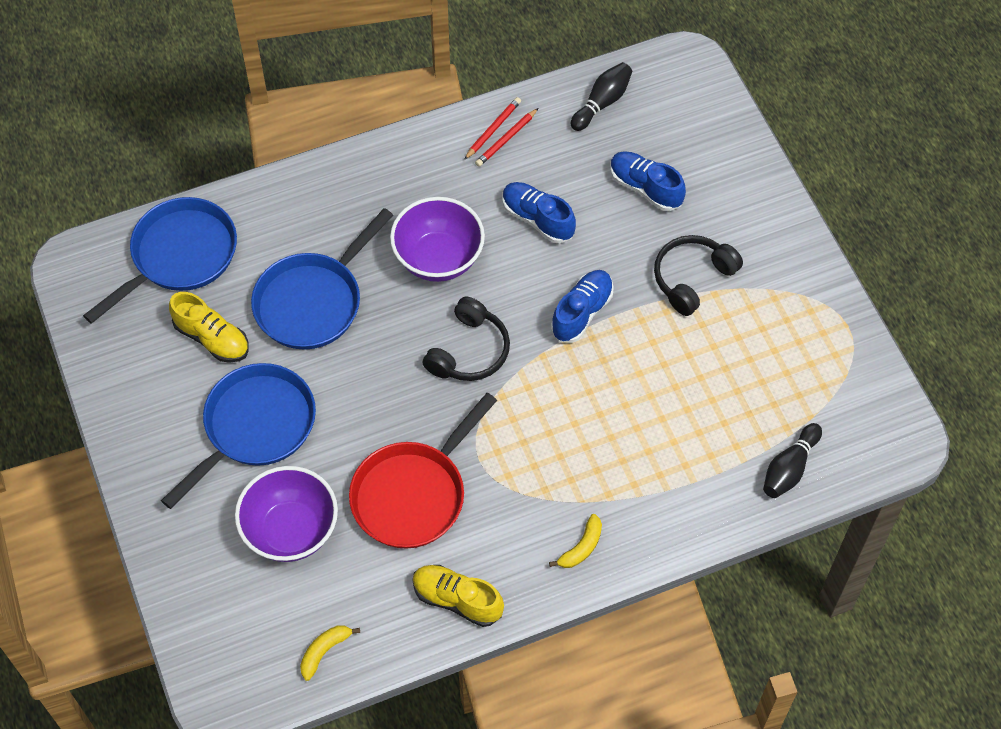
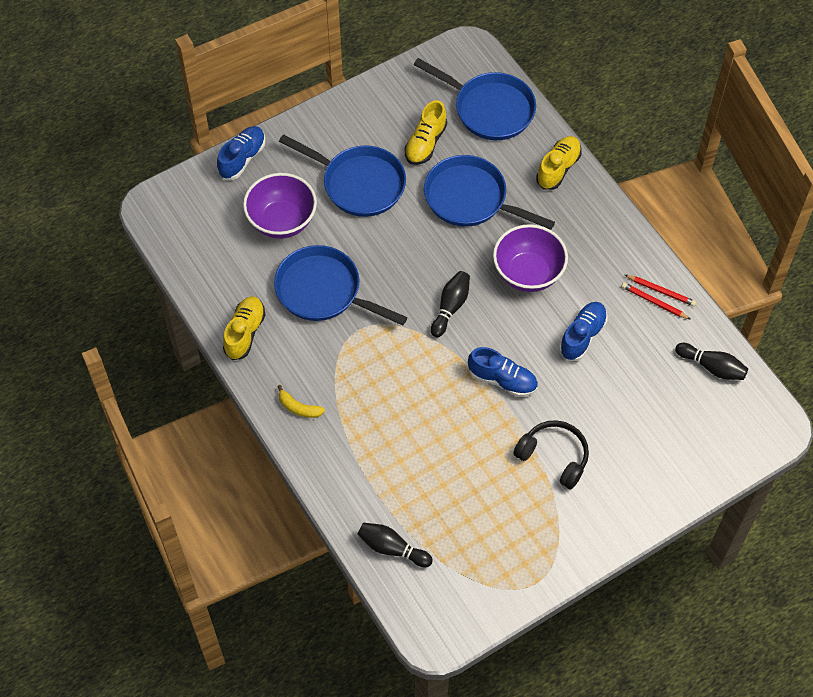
camera: 80 degrees right, 0 degrees up
(293, 198) = (558, 168): none -> yellow shoe
(324, 651) = (195, 259): yellow banana -> none
(413, 494) = (323, 291): red pan -> blue pan
(469, 351) = (450, 307): black headphones -> black bowling pin
(645, 188) = (634, 411): blue shoe -> blue shoe (242, 158)

